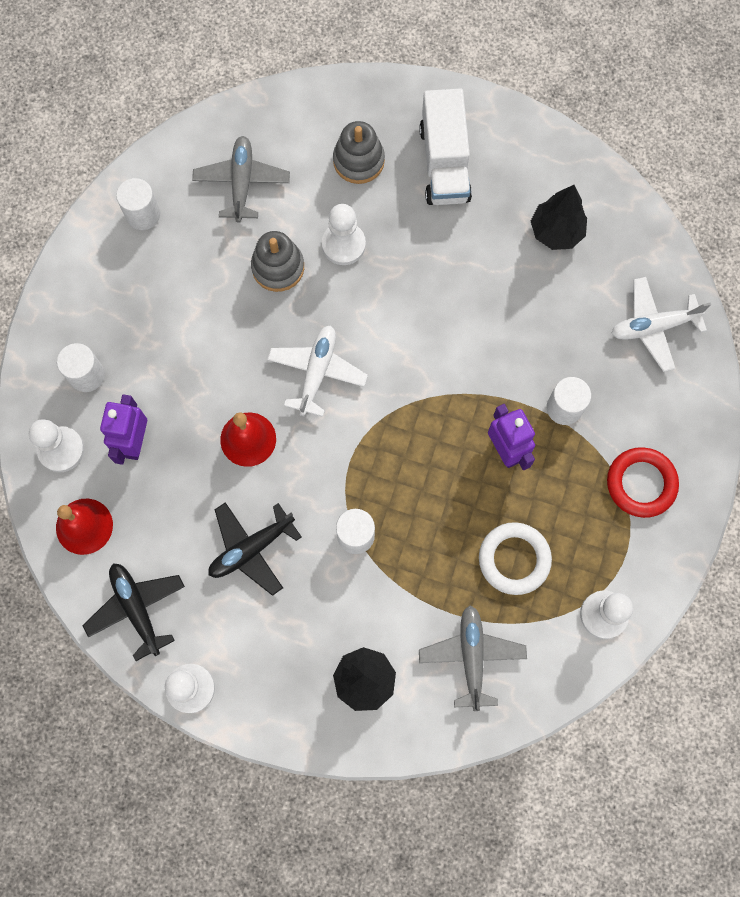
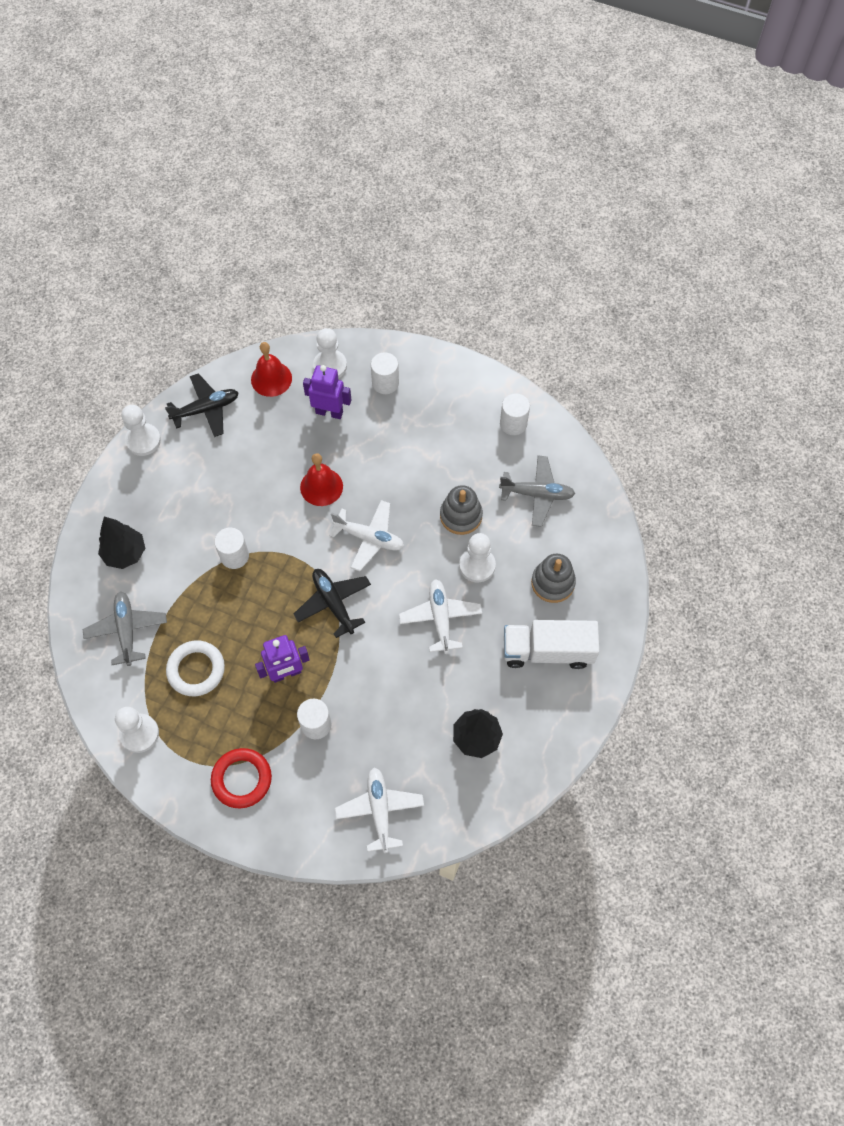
camera: 95 degrees right, 10 degrees down
(251, 549) = (236, 484): black plane -> black plane (333, 603)
(416, 281) = (440, 618): none -> white plane
(471, 657) = (127, 630): grey plane -> grey plane turned 105 degrees counterclockwise

